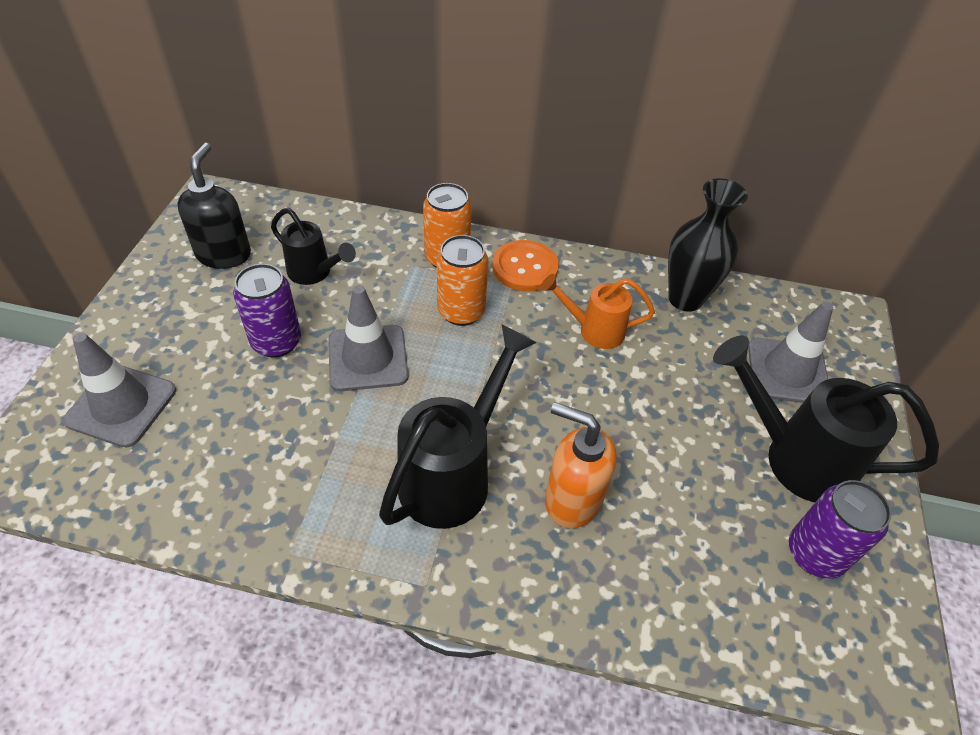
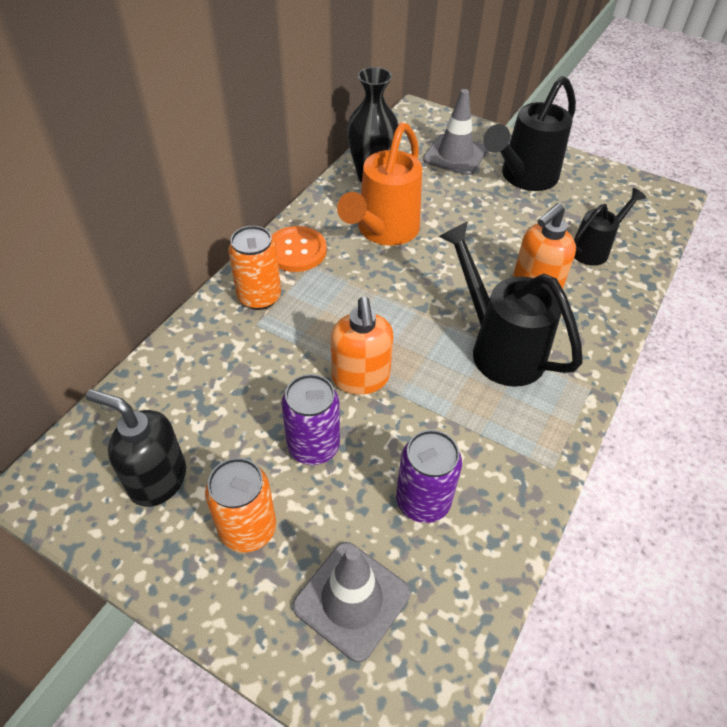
camera: 70 degrees left, 0 degrees up
(315, 273) = (230, 400): black watering can -> black watering can (594, 249)
(368, 358) = (361, 378): grey traffic cone -> orange soap dispenser
(461, 311) = (330, 303): orange can -> orange can (248, 529)
(593, 330) = (383, 232): orange watering can -> orange watering can, size x1.69
(815, 554) = (592, 195): purple can -> purple can (423, 501)

